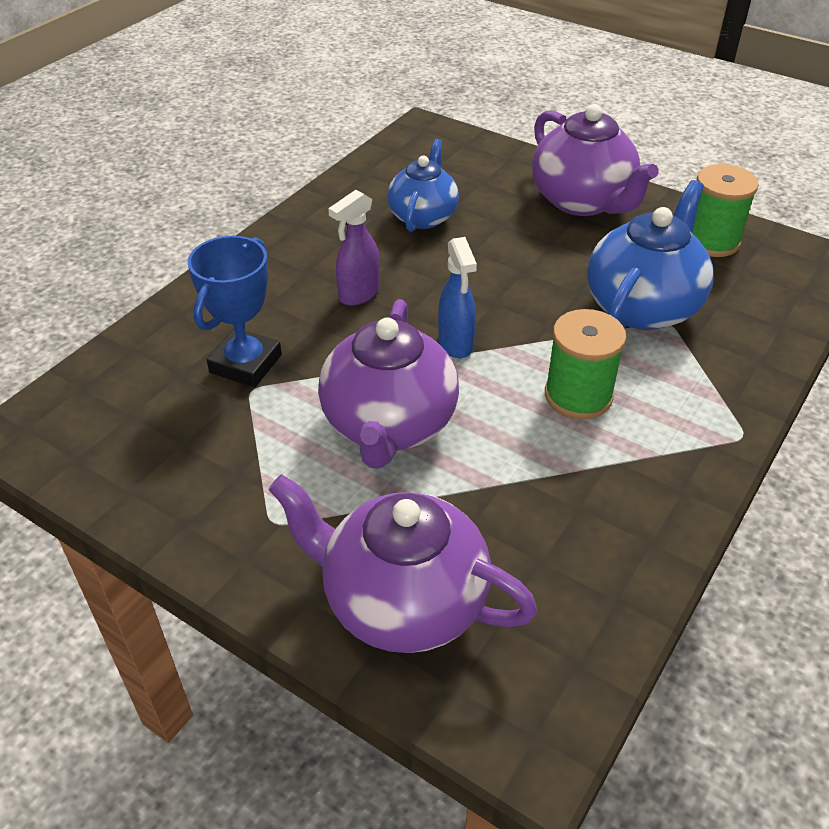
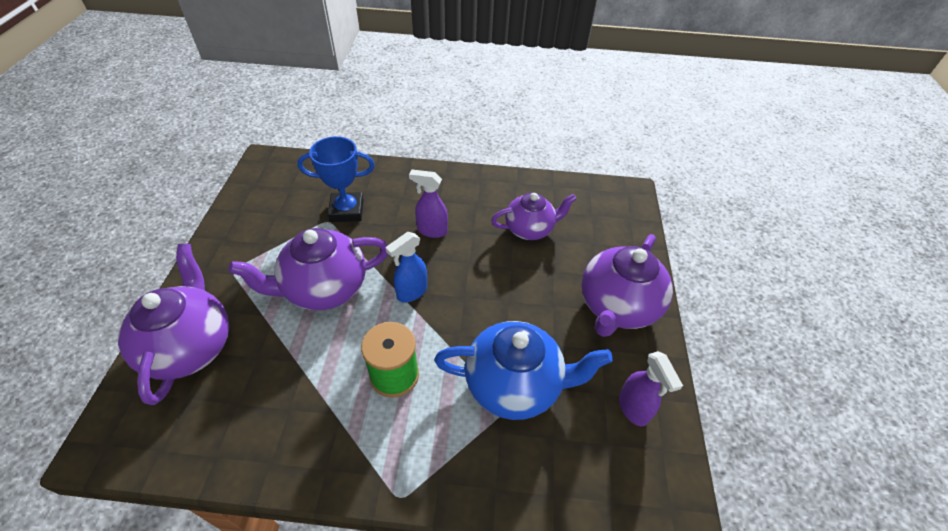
camera: 60 degrees right, 5 degrees up
(423, 216) = (530, 229): blue teapot -> purple teapot
(711, 241) = (633, 409): green spool -> purple spray bottle

